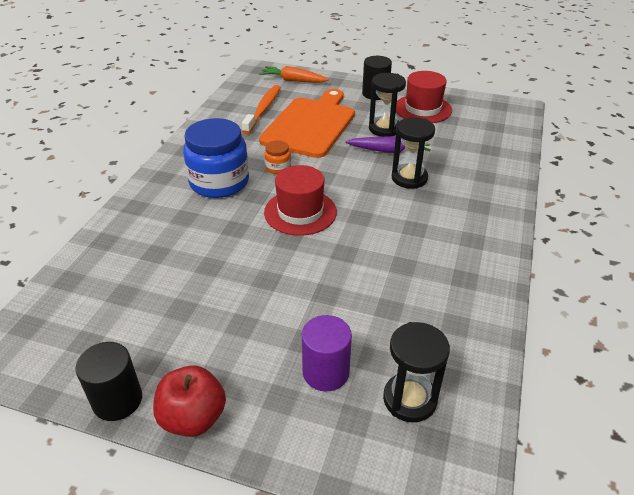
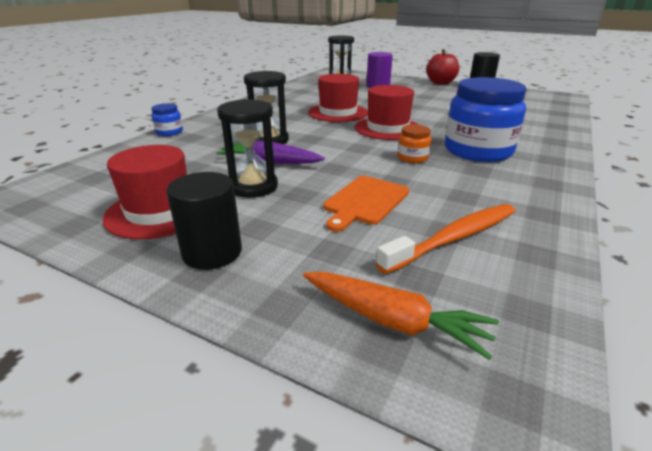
camera: 170 degrees left, 10 degrees down
(263, 109) = (454, 238): orange toothbrush -> orange toothbrush turned 150 degrees counterclockwise
(310, 125) = (365, 201): orange cutting board -> orange cutting board, size x0.53
(365, 244) = (338, 113): none -> red hat
(515, 181) = (169, 132): none -> blue jar

